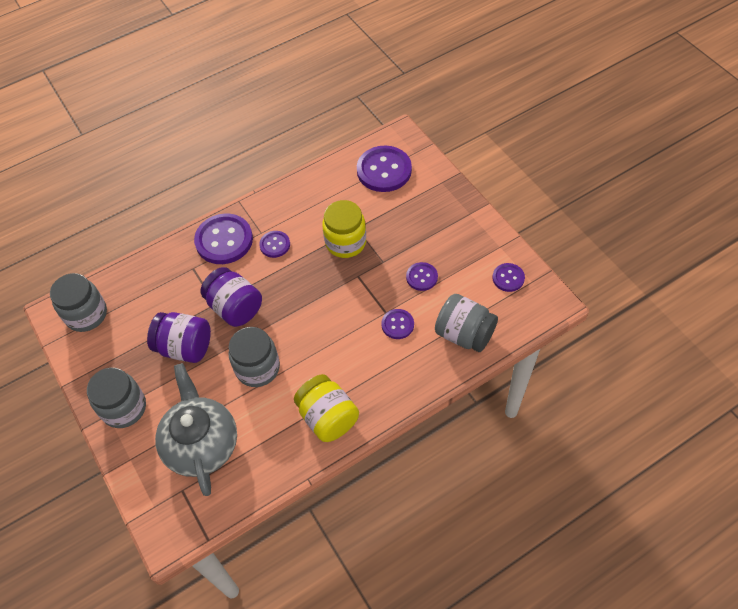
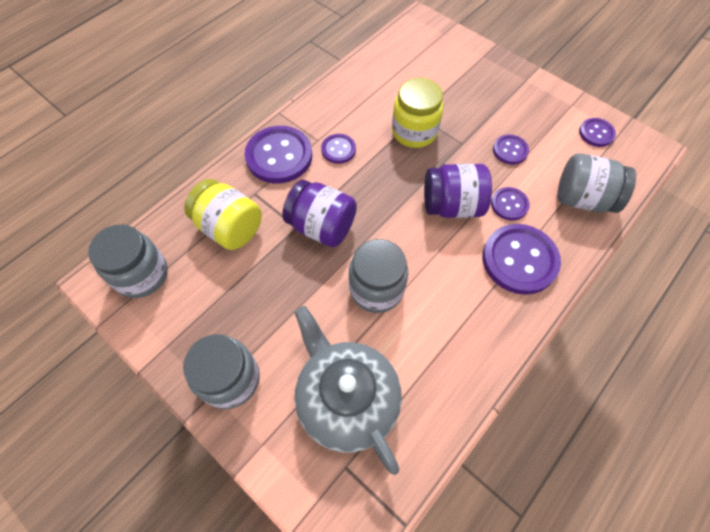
camera: 20 degrees left, 5 degrees up
(185, 347) = (280, 285): purple jar -> purple jar (452, 205)
(328, 417) = (483, 326): yellow jar -> yellow jar (230, 228)
(384, 170) = (421, 55): purple button -> purple button (519, 260)

